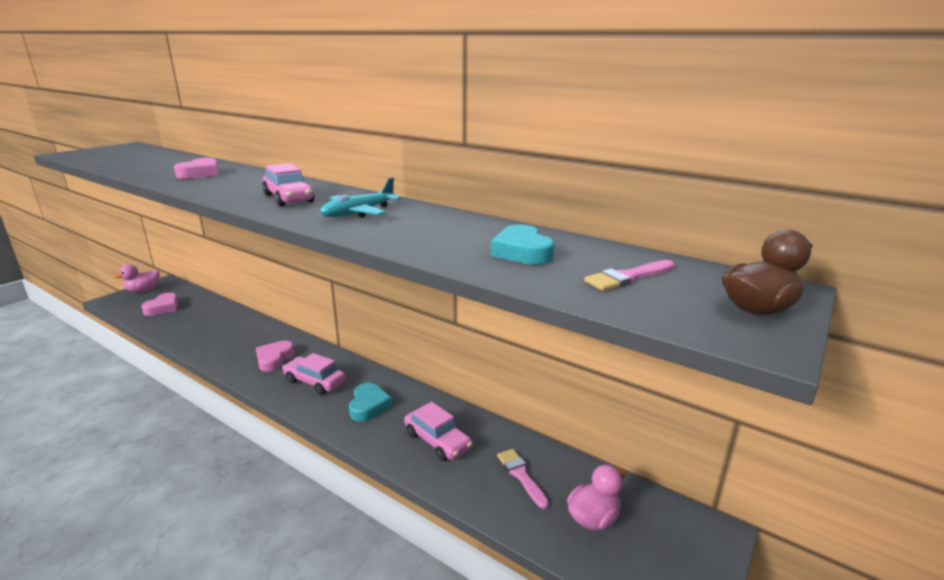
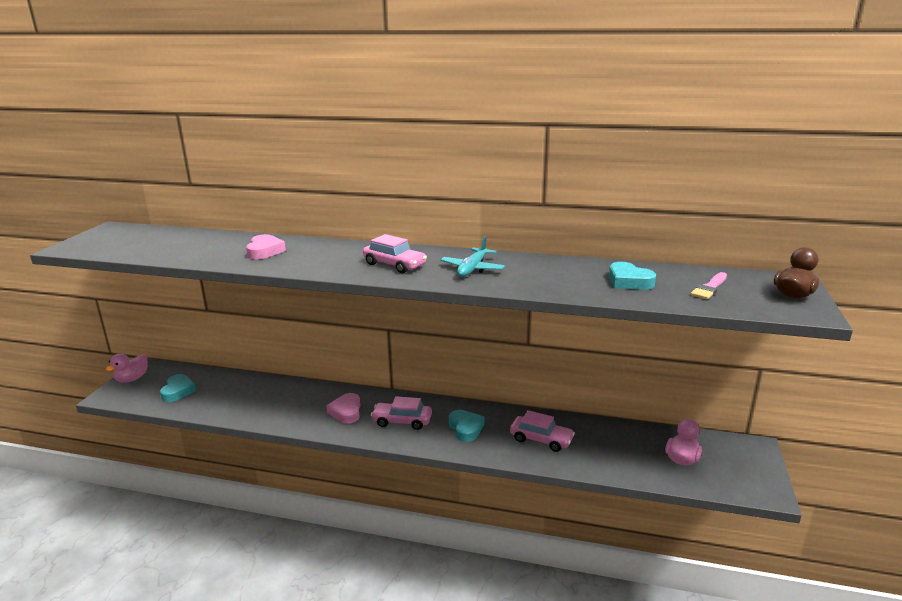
camera: 20 degrees left, 0 degrees up
(163, 308) = (178, 391): pink heart -> turquoise heart
(521, 475) = (617, 446): pink brush -> none

